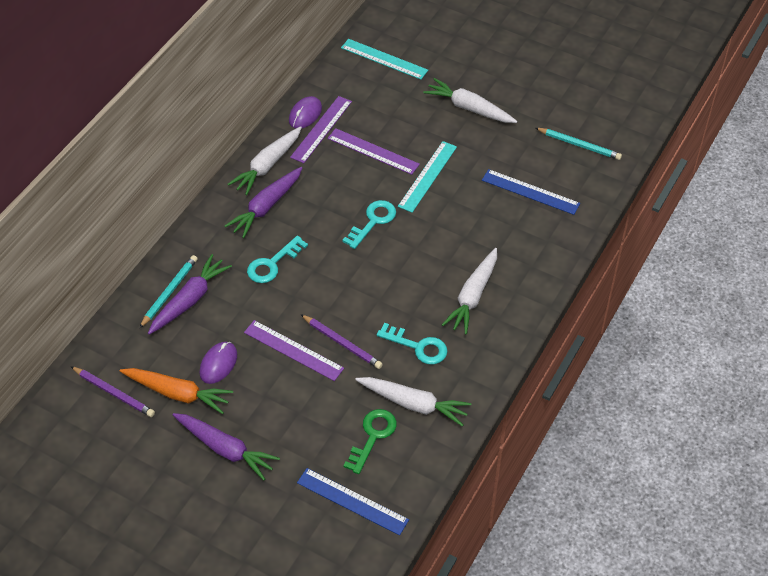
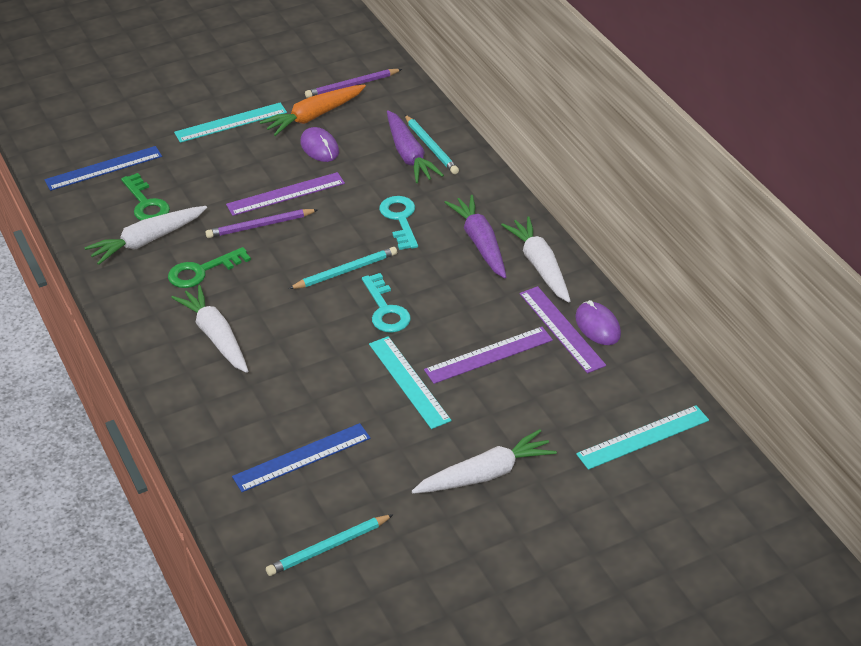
camera: 125 degrees right, 10 degrees down
(225, 449) = (231, 122): purple carrot -> turquoise ruler
(352, 264) = (345, 271): none -> turquoise pencil
(418, 346) = (202, 271): turquoise key -> green key

